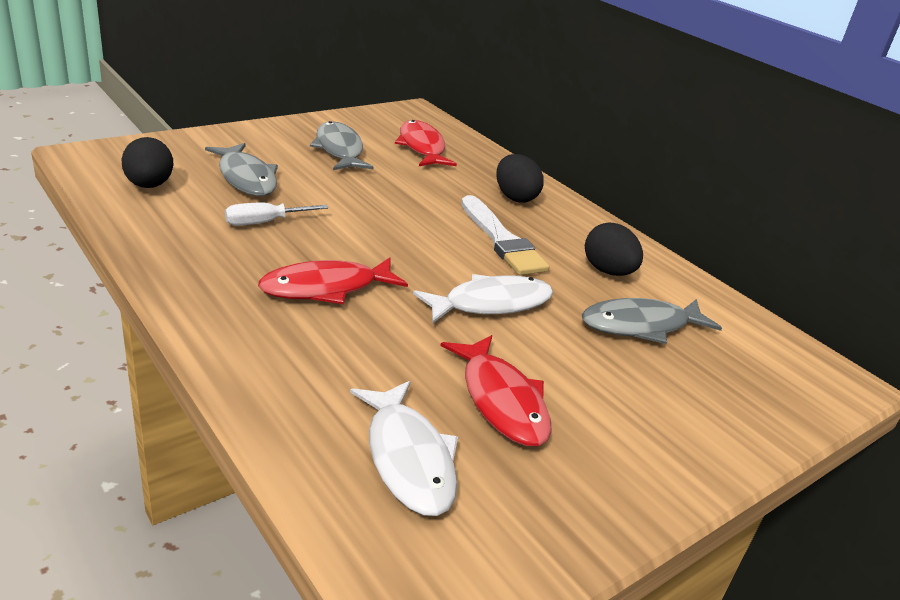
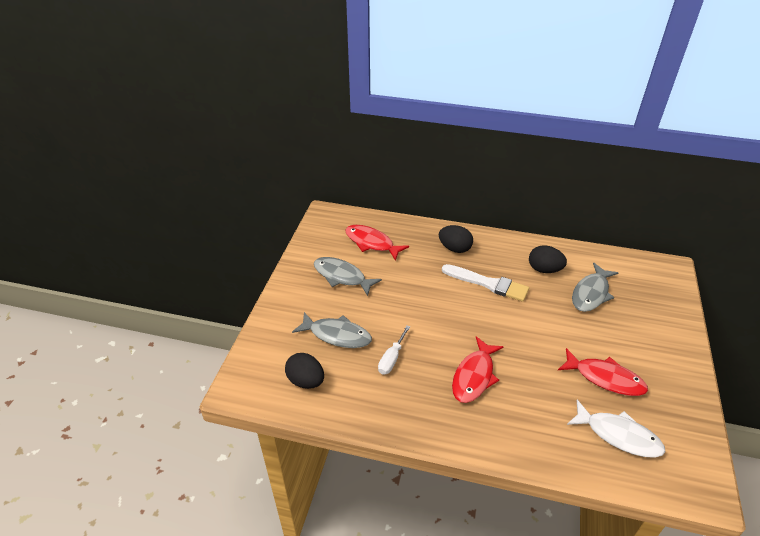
camera: 35 degrees left, 10 degrees up
(491, 304) = (535, 328): white fish -> none

